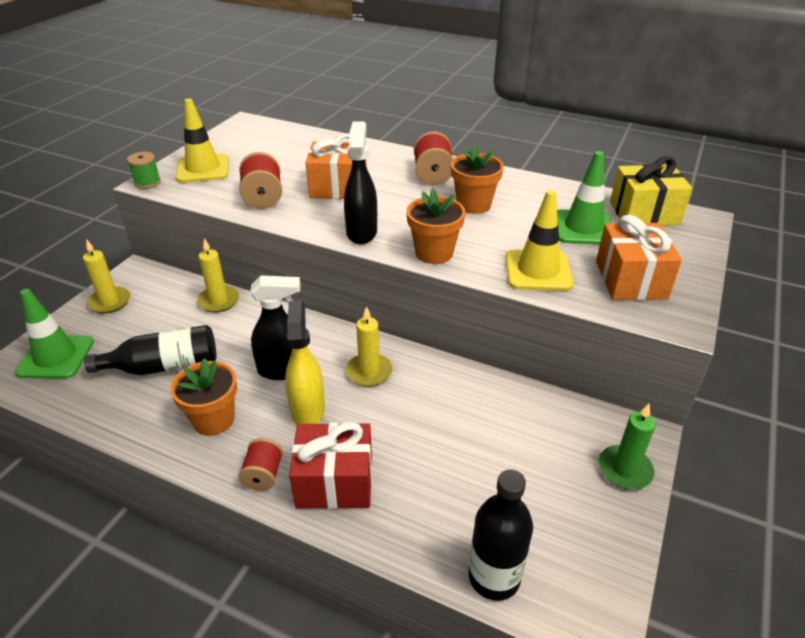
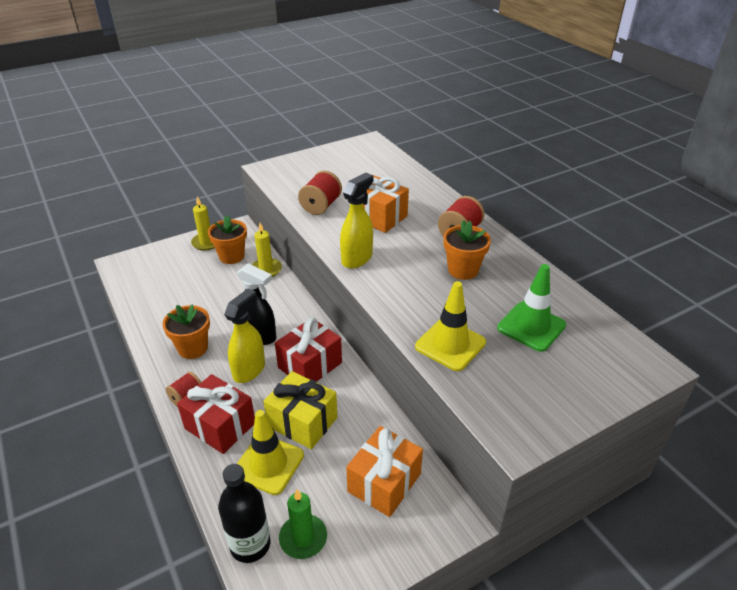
camera: 35 degrees right, 0 degrees up
(56, 357) = (150, 266): green traffic cone -> none
(147, 182) = (263, 168): green spool -> none
(164, 366) = (198, 299): black bottle -> none
(203, 169) = (306, 169): yellow traffic cone -> yellow traffic cone (268, 464)
(361, 232) = (357, 258): black spray bottle -> yellow spray bottle
(369, 372) = (310, 365): yellow candle -> red gift
(434, 253) = (389, 296): orange flower pot -> orange flower pot (231, 256)
(624, 469) = (413, 535): green candle -> green candle (303, 538)
(630, 280) = (517, 387): orange gift -> orange gift (384, 482)
(644, 213) = (604, 337): yellow gift -> yellow gift (302, 422)

